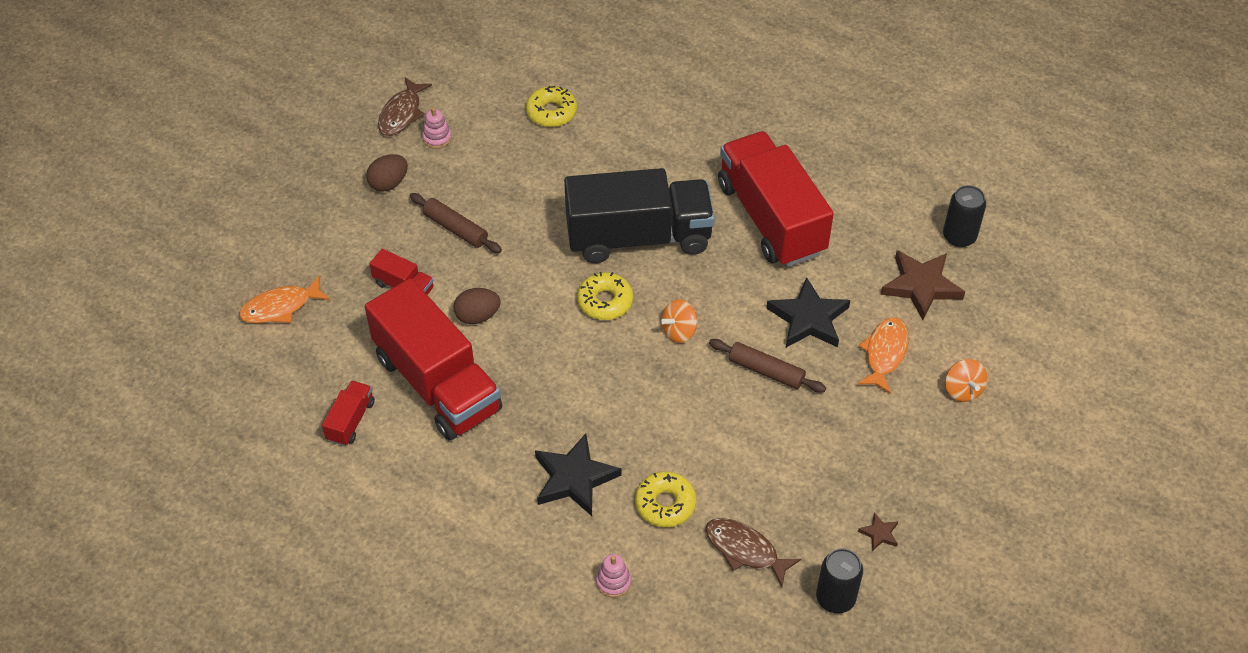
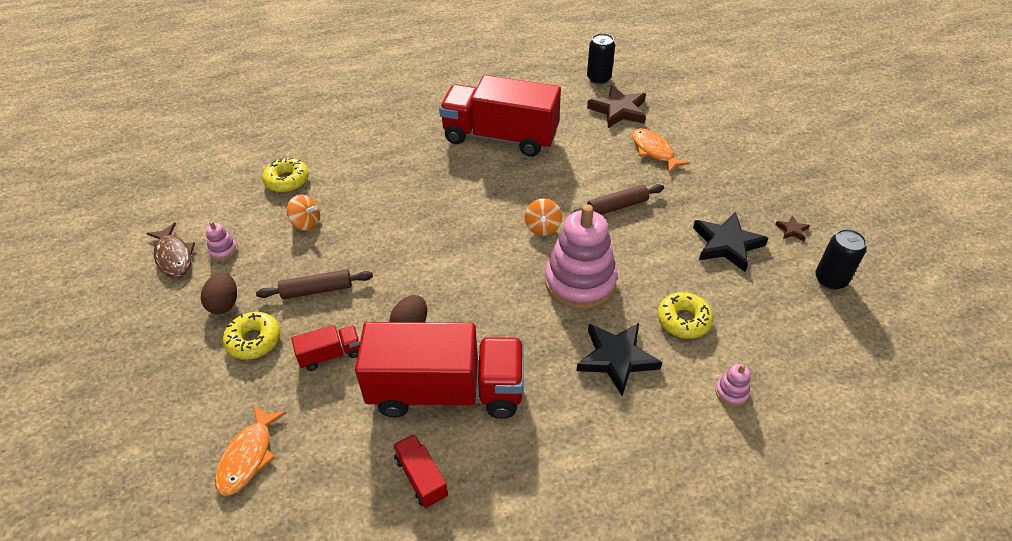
camera: 50 degrees left, 5 degrees down
(605, 301) = (477, 249): yellow donut -> yellow donut (254, 340)
(637, 401) = (580, 282): none -> pink stacking toy
(638, 237) = (443, 201): black truck -> none
(745, 550) = (757, 301): brown fish -> none
(808, 318) = (595, 165): black star -> black star (727, 244)
(962, 390) = (711, 137): orange spinning top -> orange spinning top (306, 223)

